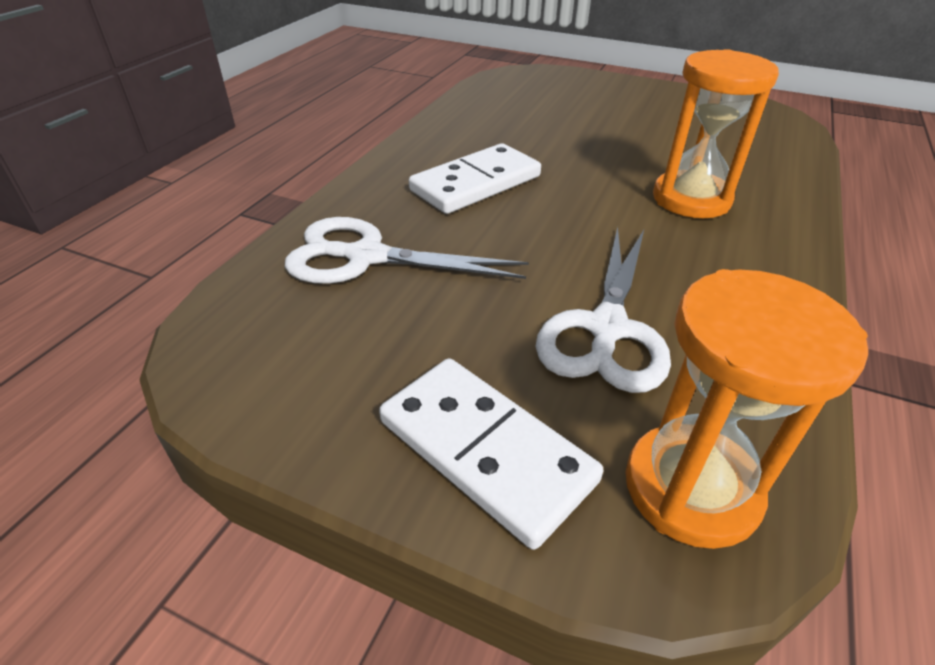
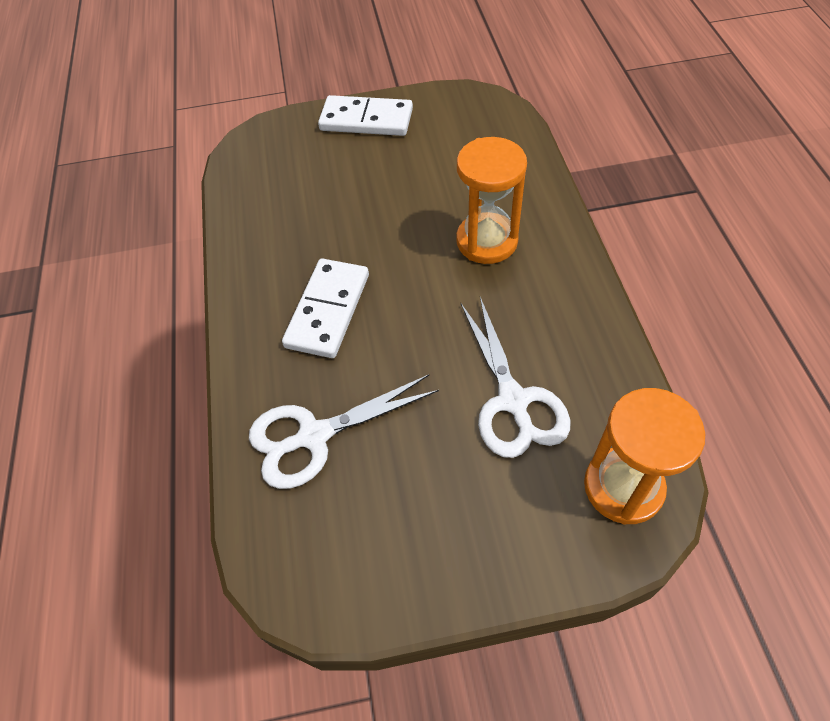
camera: 30 degrees left, 15 degrees up
(486, 450) = (512, 536): white domino -> white domino (366, 120)

